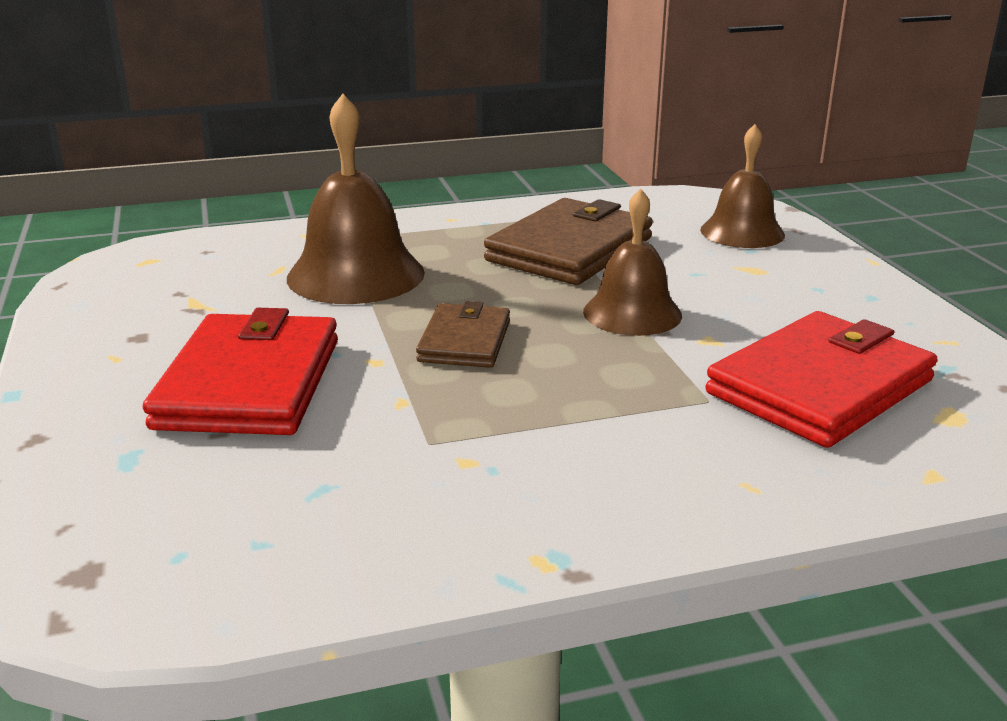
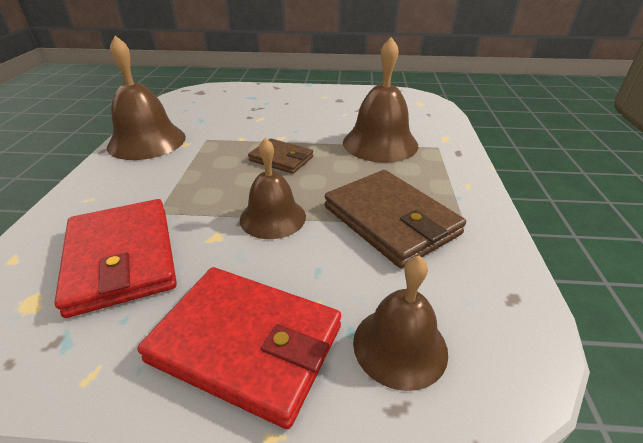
camera: 110 degrees right, 10 degrees up
(250, 383) = (283, 114): red wallet -> red wallet (246, 344)
(490, 521) = (147, 141): none -> brown bell

